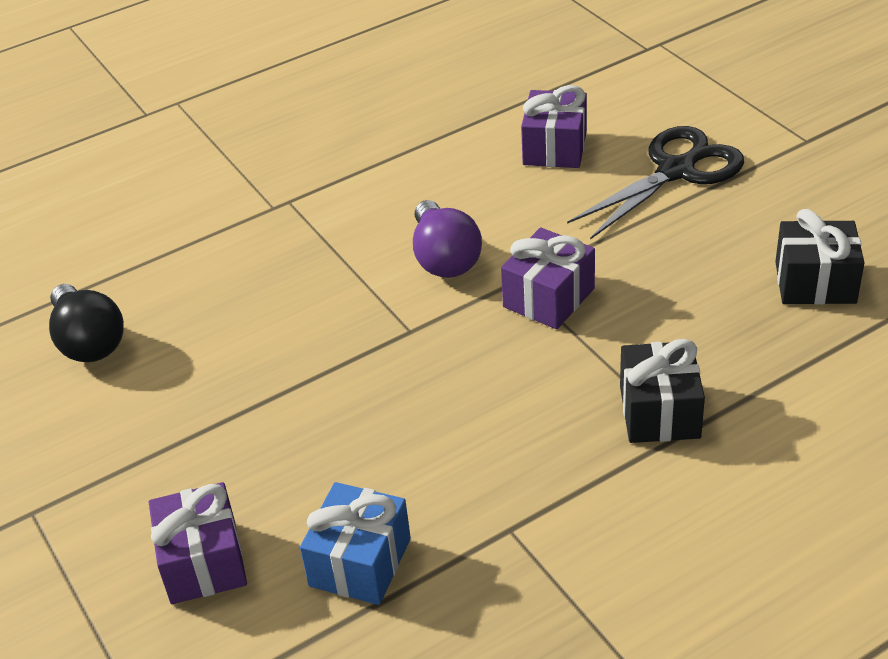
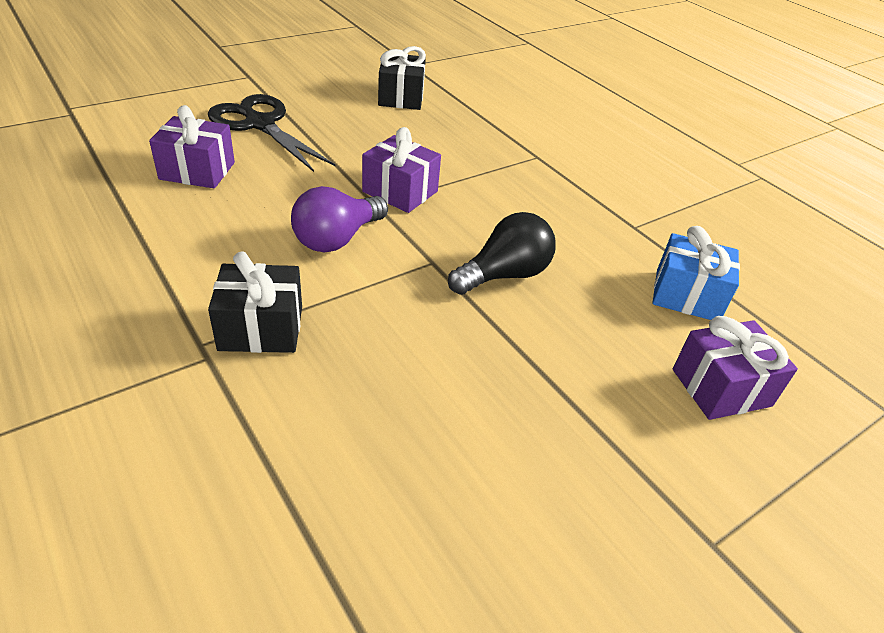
camera: 100 degrees left, 0 degrees up
(89, 341) = (431, 529): black light bulb -> black light bulb (504, 275)
(444, 258) = (337, 239): purple light bulb -> purple light bulb turned 150 degrees clockwise
(659, 412) = (519, 162): black gift -> black gift (261, 328)

